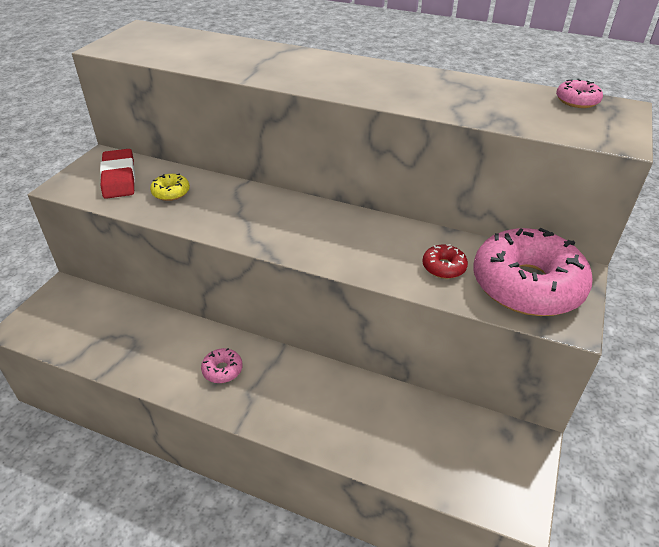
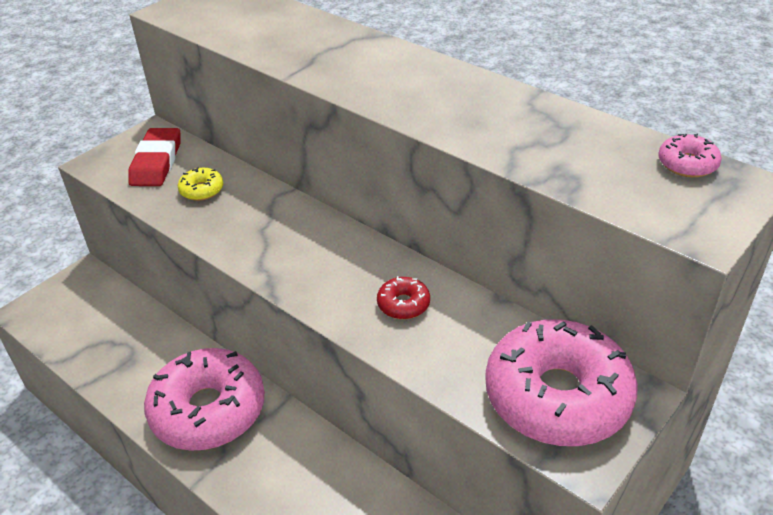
camera: 20 degrees right, 0 degrees up
(222, 370) = (208, 410): pink donut -> pink donut, size x2.43
(443, 267) = (464, 349): red donut -> red donut (403, 304)

